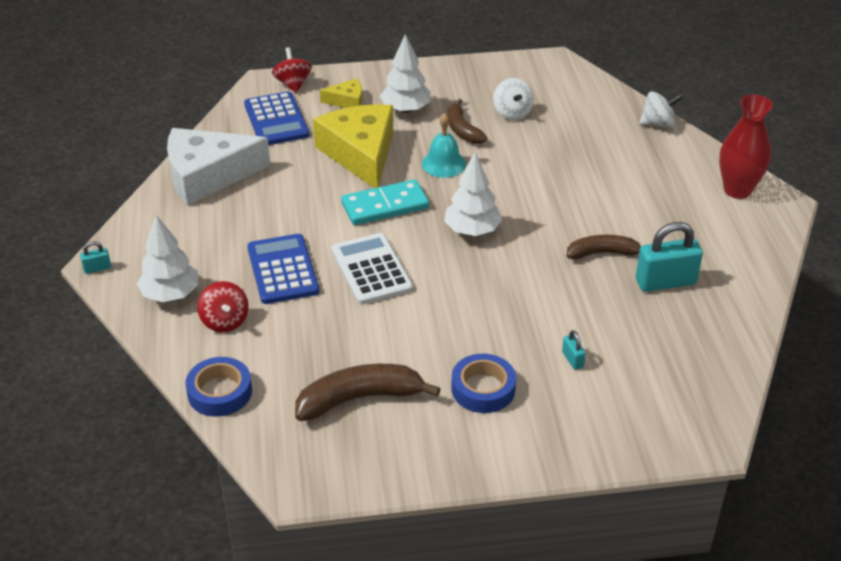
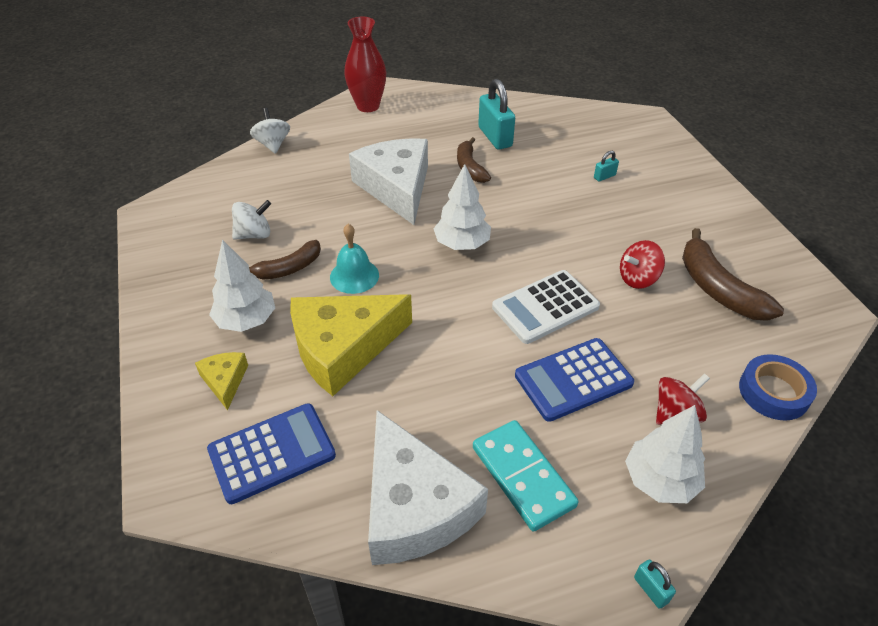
camera: 100 degrees left, 5 degrees up
(293, 84) = (177, 452): red spinning top -> red spinning top (638, 278)
(385, 206) = (438, 312): turquoise domino -> turquoise domino (522, 476)
(483, 389) = (662, 219): blue tape -> none
(571, 198) = (396, 187): none -> white cheese

